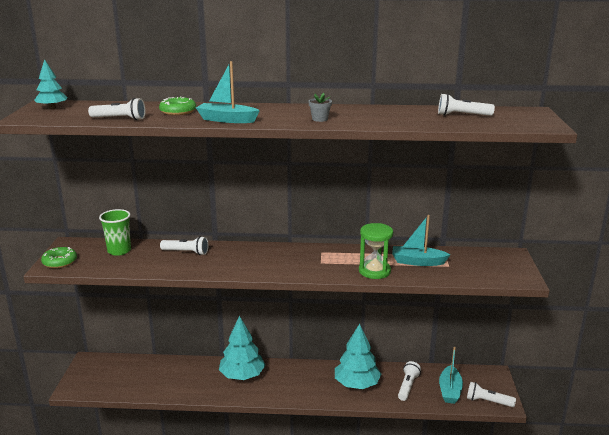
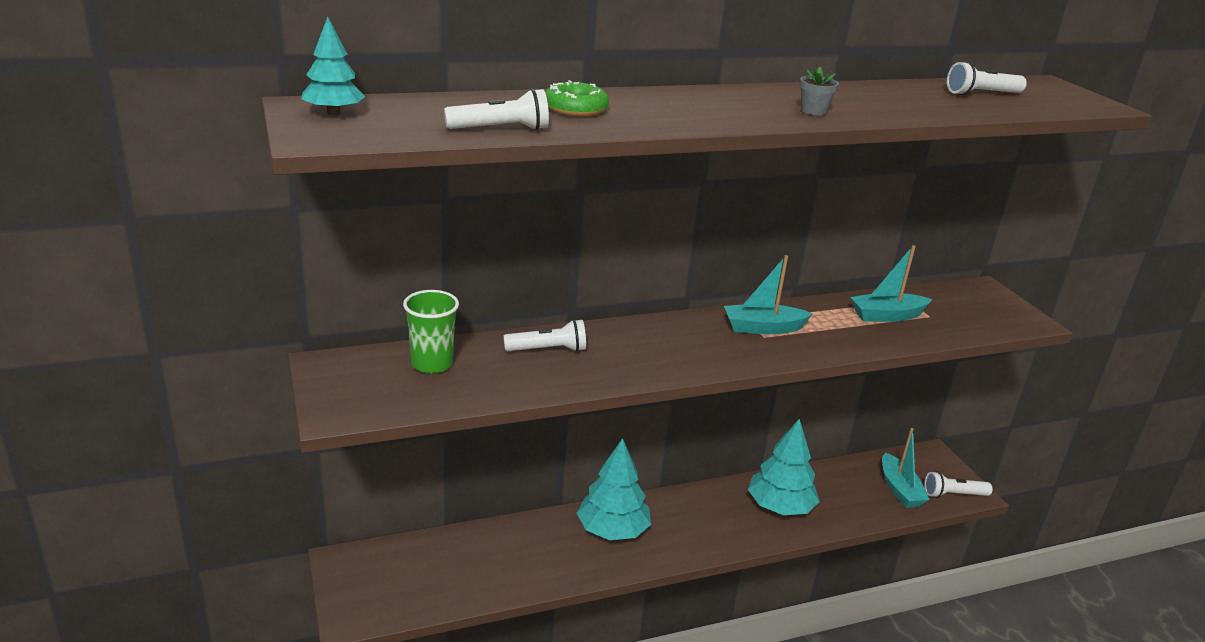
camera: 25 degrees left, 5 degrees up
(59, 262) = (344, 401): green donut -> none
(227, 120) = (681, 120): turquoise boat -> turquoise boat (763, 328)
(374, 271) = (848, 339): green hourglass -> none
(408, 386) = (846, 495): white flashlight -> none

